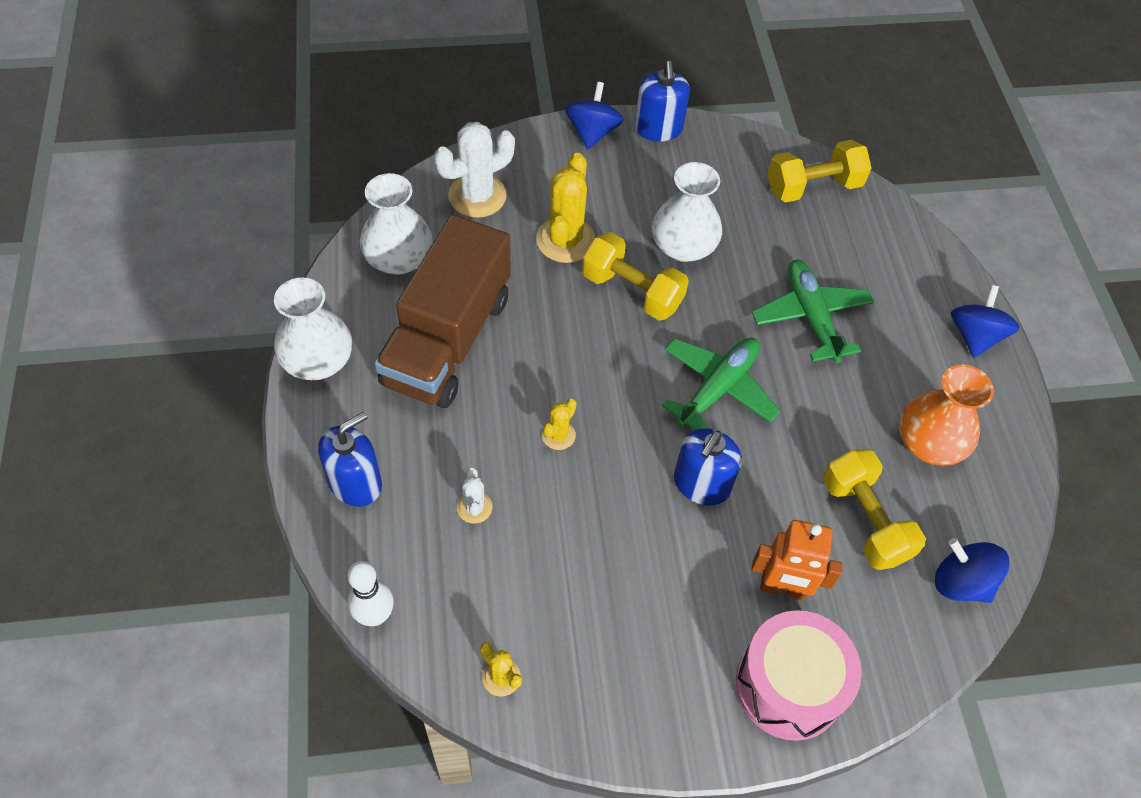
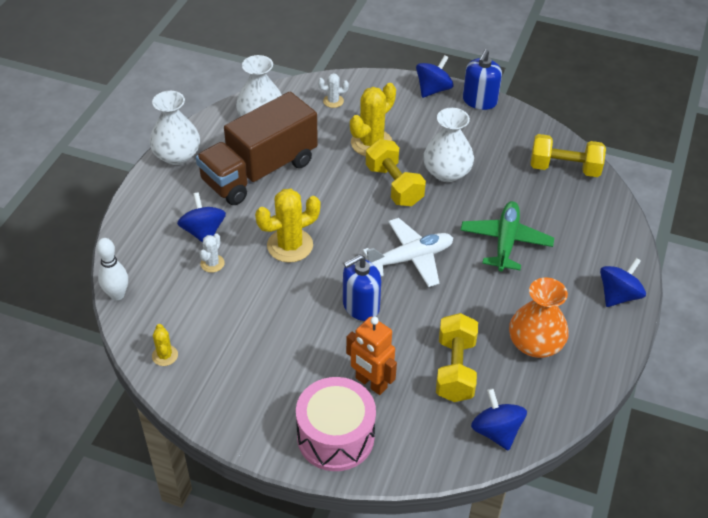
camera: 30 degrees right, 10 degrees down
(355, 482) = (154, 224): blue soap dispenser -> none
(431, 465) = (203, 232): none -> blue spinning top
(477, 196) = (333, 101): white cactus -> white cactus, size x0.51
(558, 435) = (290, 245): yellow cactus -> yellow cactus, size x1.95
(717, 388) = (410, 258): green plane -> white plane

